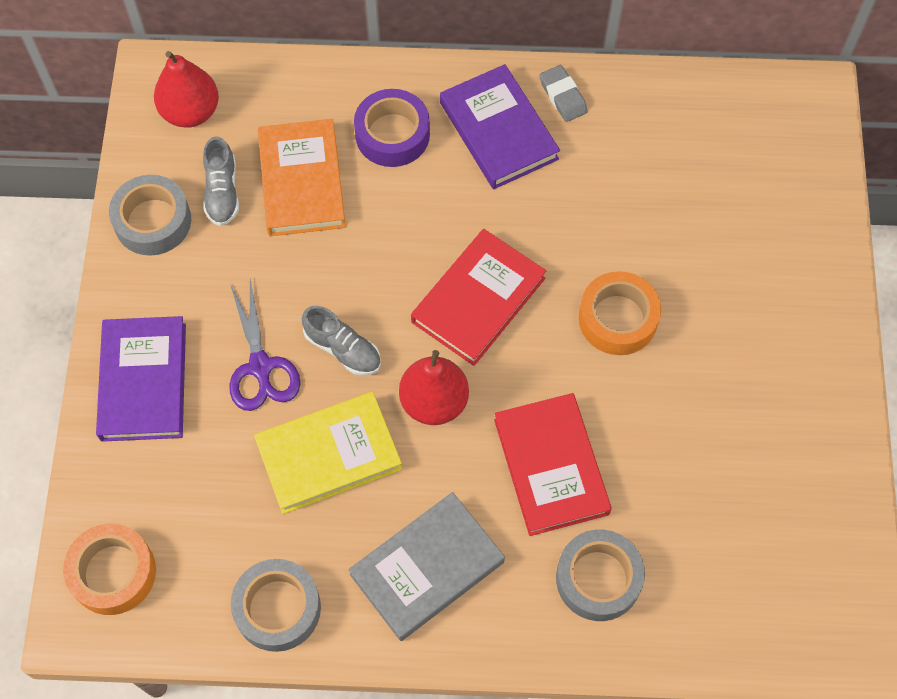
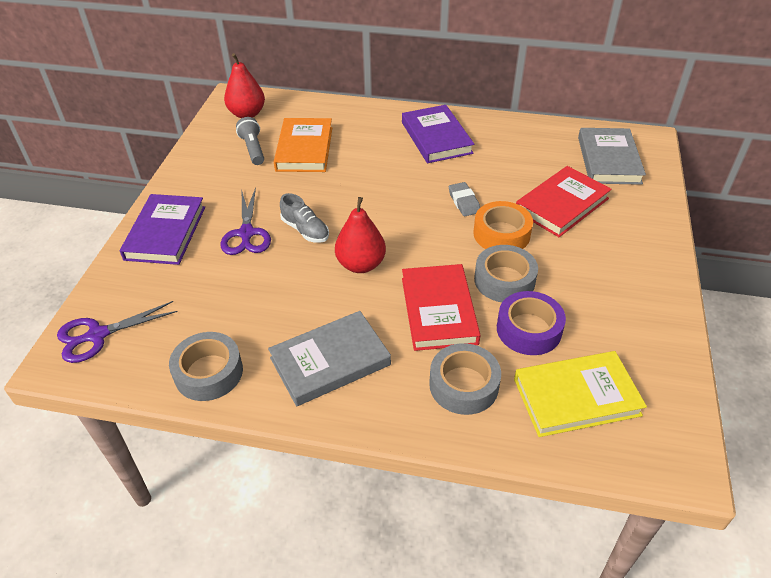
camera: 10 degrees right, 20 degrees down
(113, 572) = (97, 335): orange tape -> purple scissors
(153, 221) = (204, 158): grey tape -> grey tape (504, 280)
(222, 192) = (253, 149): grey shoe -> grey flashlight
(328, 455) = (277, 285): yellow book -> yellow book (576, 397)
(392, 134) = (368, 133): purple tape -> purple tape (529, 329)
(478, 300) = (405, 215): red book -> red book (561, 205)
(563, 96) = (481, 126): grey eraser -> grey eraser (464, 202)
(757, 148) = (608, 160): none -> grey book

